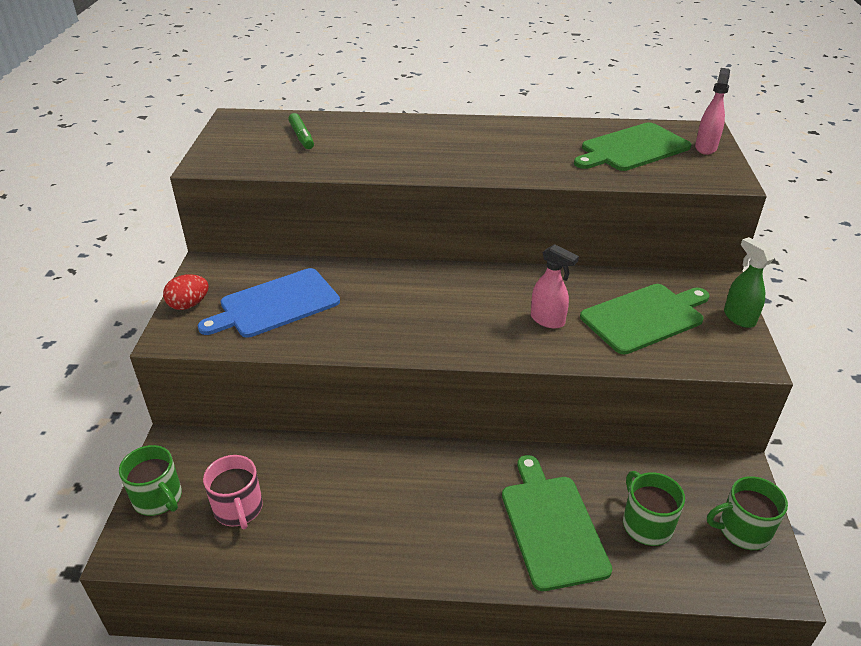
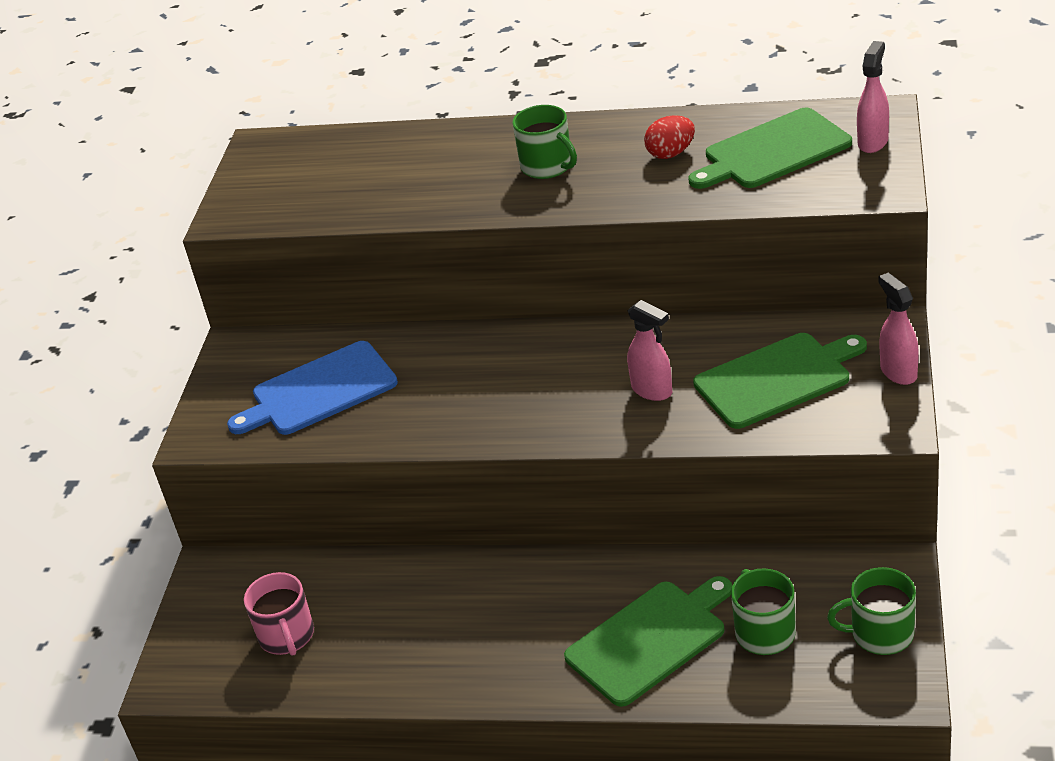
camera: 10 degrees right, 0 degrees up
(158, 498) = (196, 629): green mug -> green mug (548, 166)
(189, 305) = (216, 398): red egg -> red egg (671, 153)
(302, 137) = (343, 167): green marker -> none
(551, 526) = (649, 639): green cutting board -> green cutting board turned 60 degrees clockwise
(738, 317) = (898, 372): green spray bottle -> pink spray bottle

